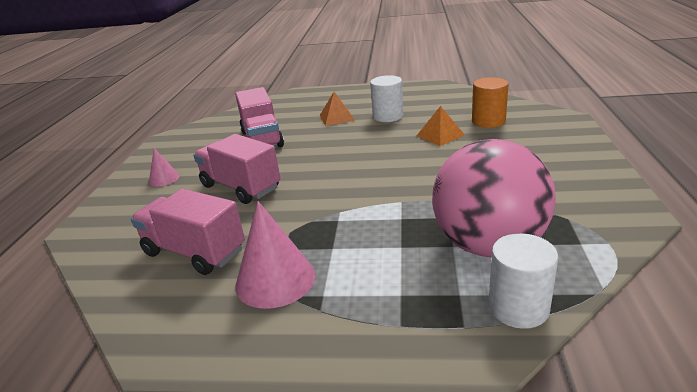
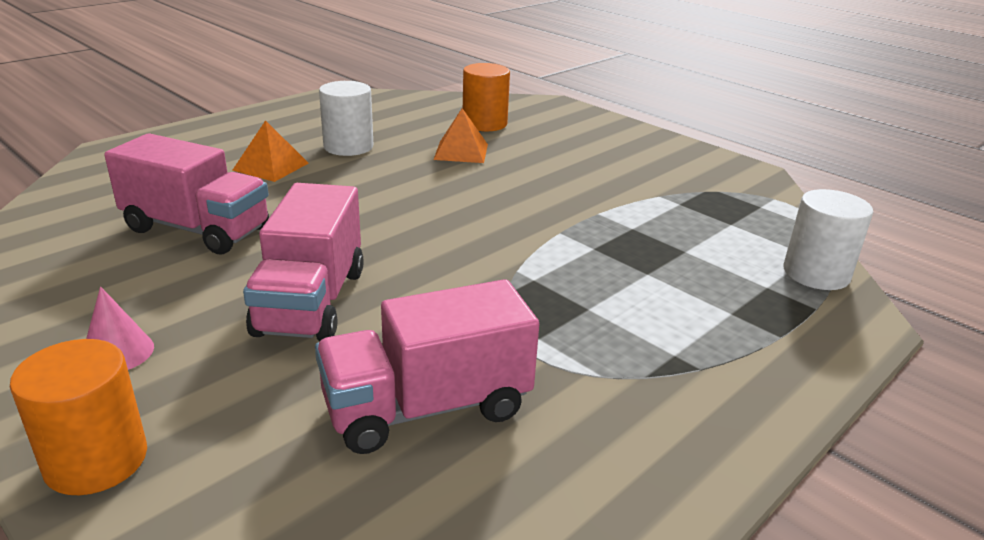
camera: 55 degrees left, 0 degrees up
(103, 212) = (96, 460): none -> orange cylinder
(241, 187) = (311, 302): pink truck -> pink truck turned 75 degrees counterclockwise
(275, 280) = (598, 372): pink cone -> none
(489, 245) = (708, 237): pink ball -> none

